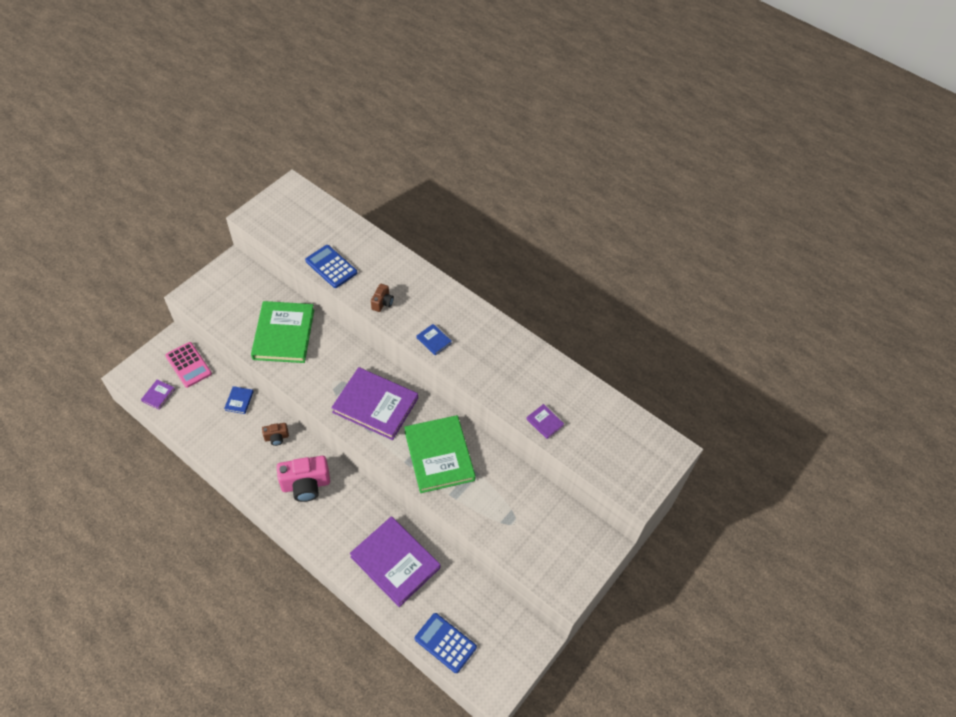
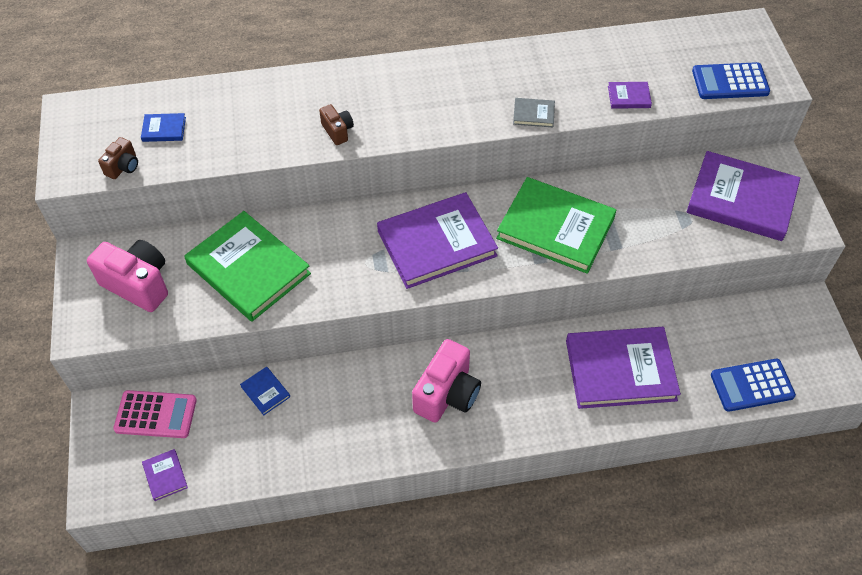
camera: 45 degrees left, 0 degrees up
(235, 297) = (138, 284): none -> pink camera
(276, 437) = (355, 384): brown camera -> brown camera (123, 167)
(331, 267) = (234, 145): blue calculator -> blue calculator (730, 82)
(434, 340) = (436, 119): blue book -> blue book (164, 129)
(483, 383) = (533, 114): none -> grey book
(554, 541) = (741, 199): none -> purple book

